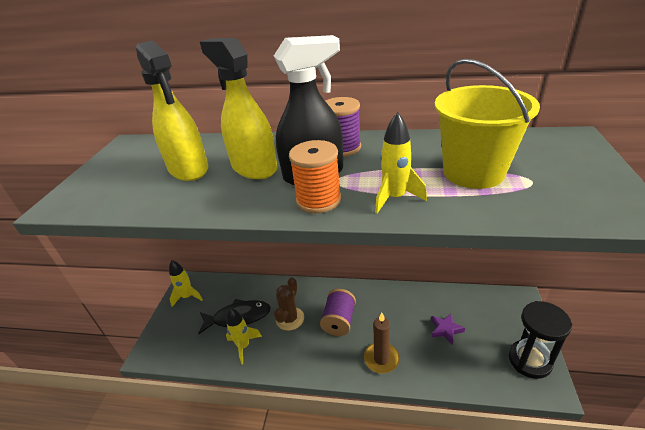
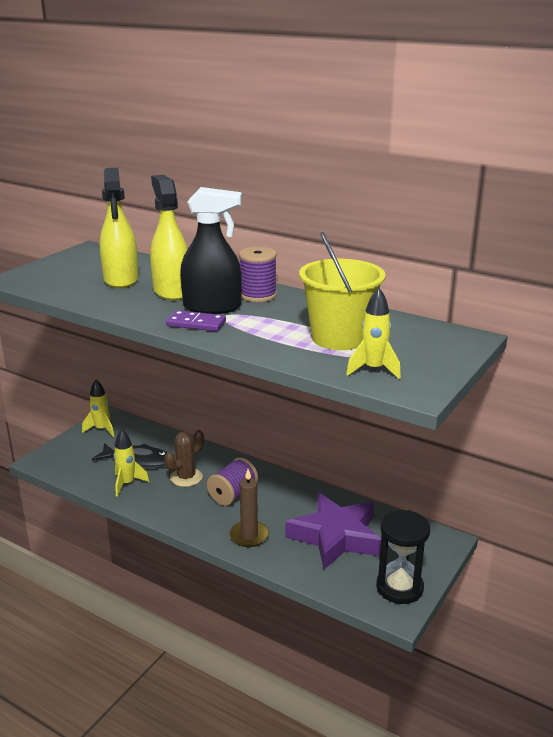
camera: 20 degrees right, 10 degrees down
(318, 200) = (196, 324): orange spool -> purple domino
(395, 198) = (254, 337): yellow rocket -> yellow rocket (373, 370)
(445, 330) = (335, 537): purple star -> purple star, size x2.43

